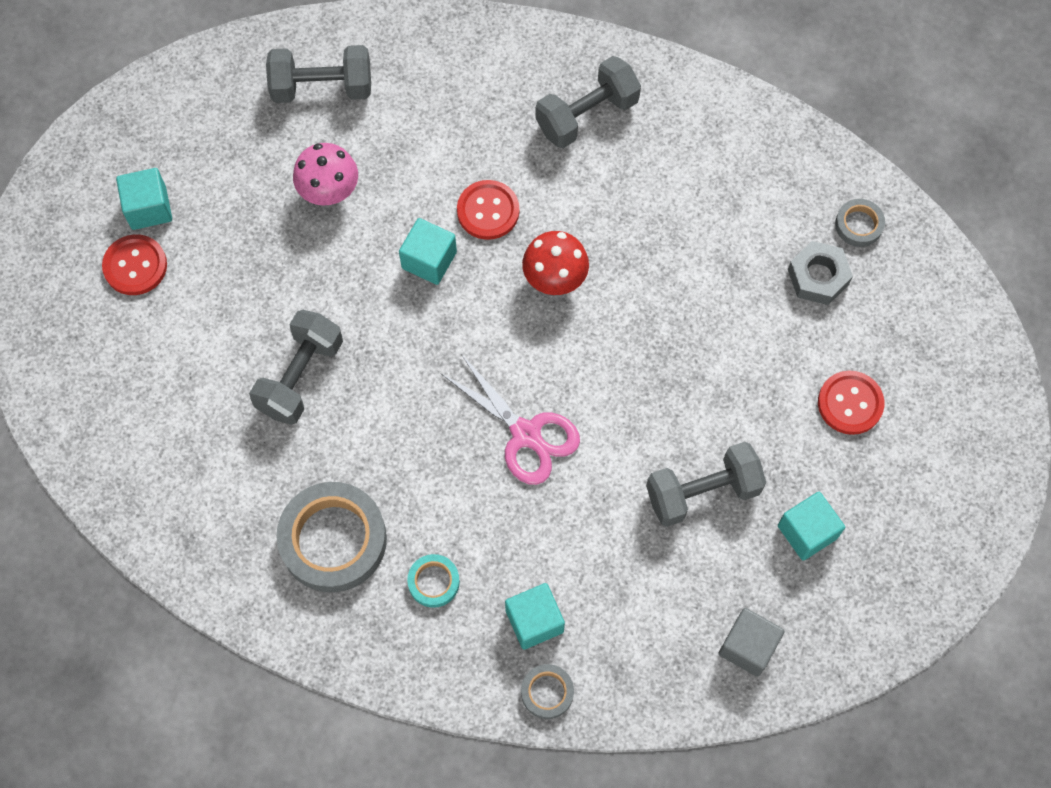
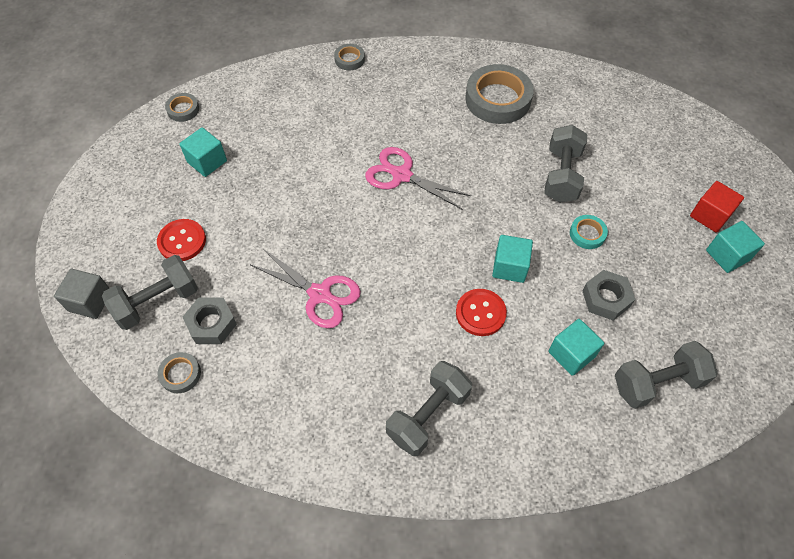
camera: 165 degrees right, 10 degrees down
(135, 266) = (710, 215): red button -> red cube
(329, 192) = (606, 298): pink mushroom -> grey nut
(433, 582) = (431, 92): turquoise tape -> turquoise tape (587, 234)
(534, 621) = (366, 87): turquoise cube -> turquoise cube (571, 354)
(555, 279) = (413, 275): red mushroom -> none
(679, 283) = (319, 294): none -> pink scissors
(702, 492) = (278, 168): grey dumbbell -> grey dumbbell (157, 302)
(748, 646) = (238, 100): grey cube -> grey cube (90, 301)
(839, 649) = (183, 109): none -> grey tape

